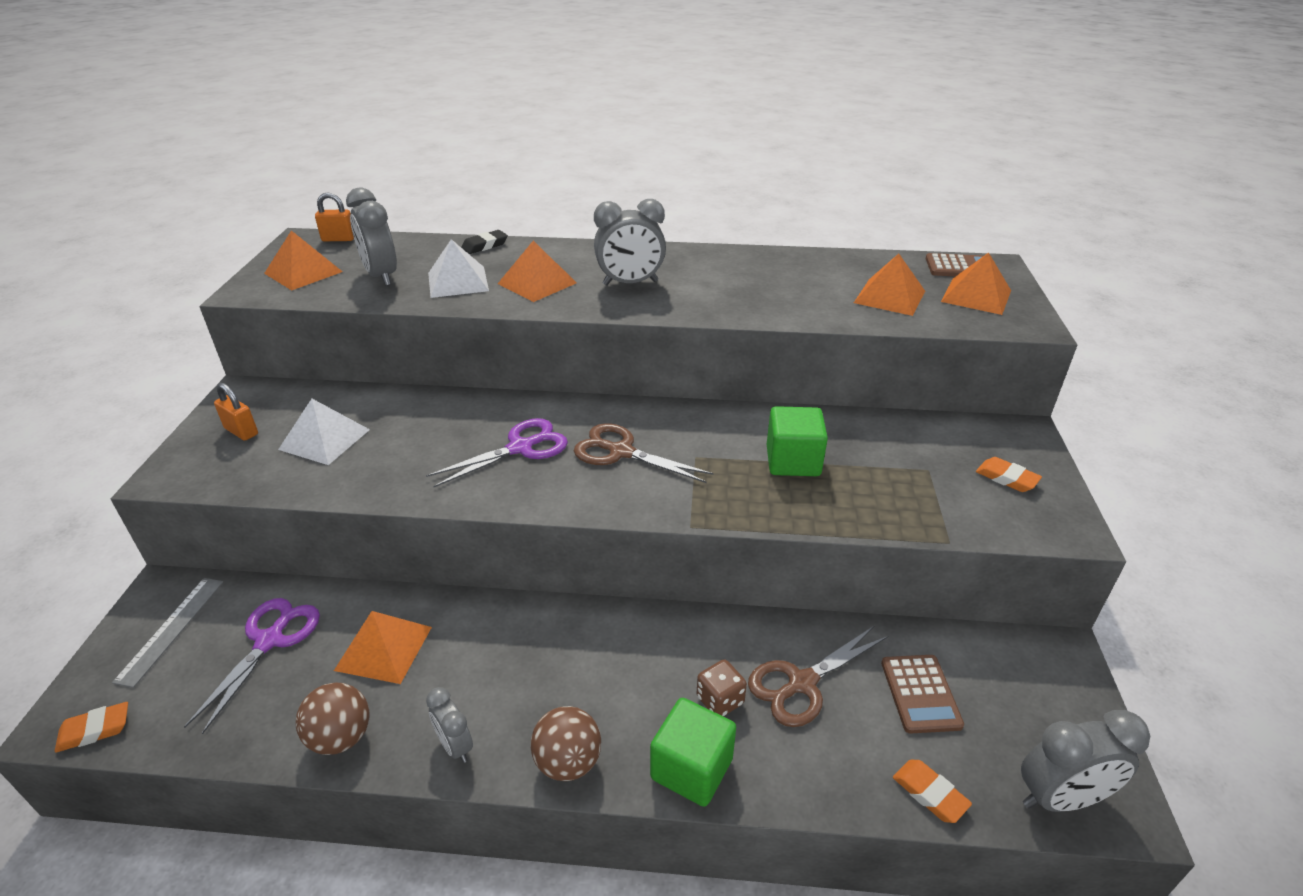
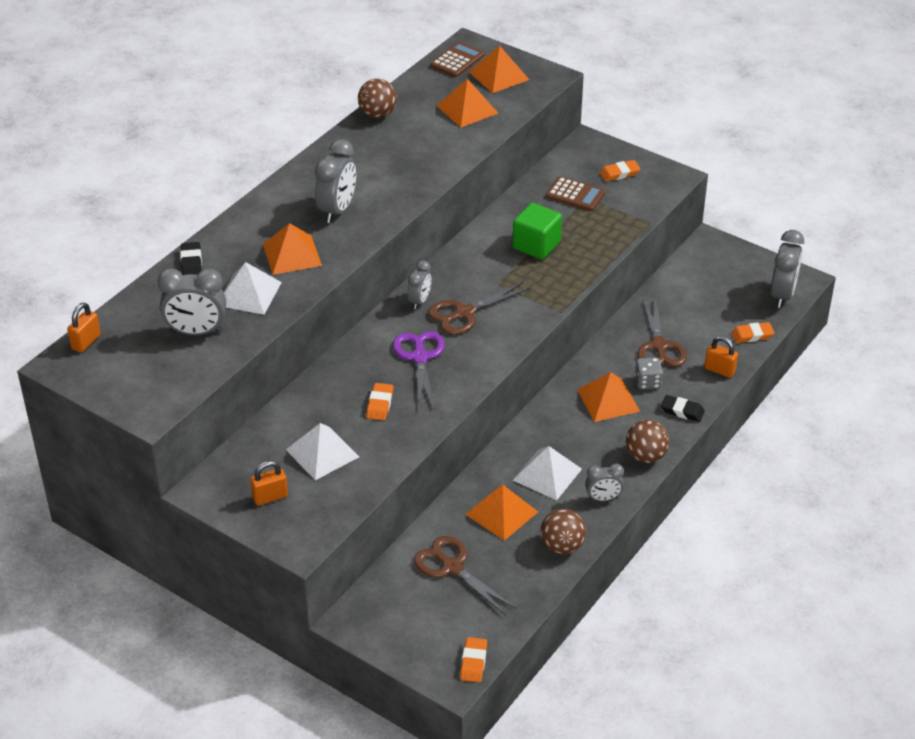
camera: 60 degrees left, 5 degrees up
(171, 629) = (401, 618): grey ruler -> none
(270, 640) = (452, 567): purple scissors -> brown scissors
(303, 272) = (142, 374): orange pyramid -> orange pyramid (608, 400)
(424, 448) = (380, 404): none -> orange eraser
(474, 664) = (547, 474): none -> white pyramid
(615, 415) = (419, 301): none -> grey clock
(691, 769) = (682, 411): green cube -> black eraser
(720, 700) = (647, 382): brown dice -> grey dice
(808, 257) = (377, 114): none -> brown ball
(815, 781) = (719, 370): none -> orange padlock
(920, 694) = (697, 307): brown calculator -> brown calculator (575, 195)

